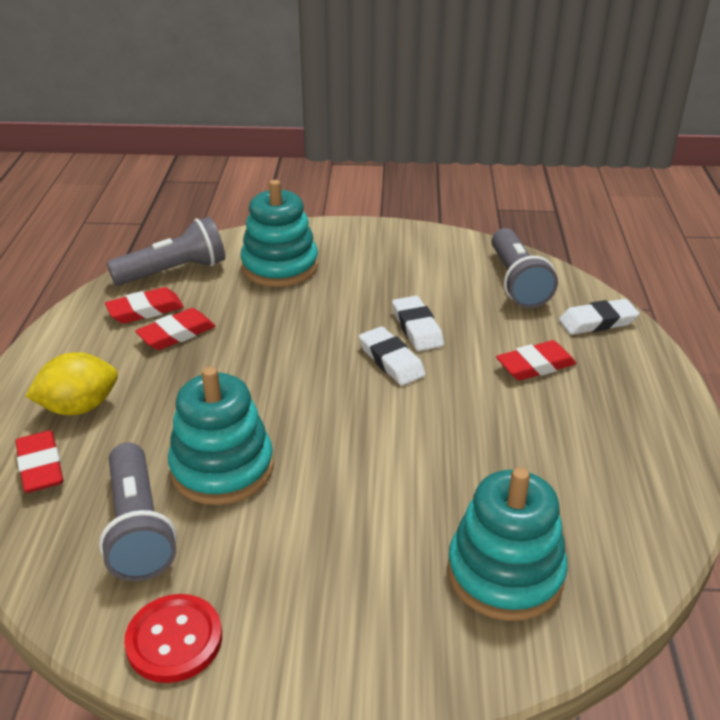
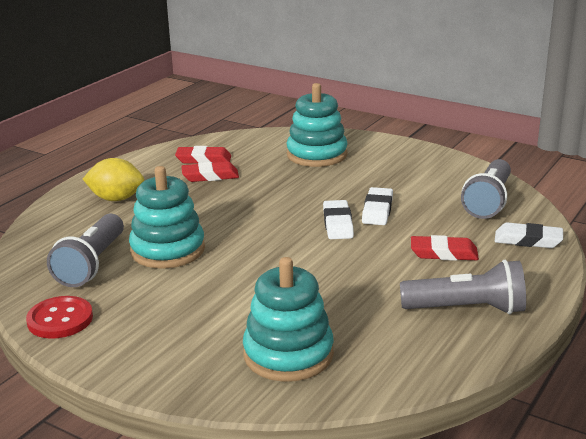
camera: 30 degrees right, 10 degrees down
(41, 466) = (68, 221): red eraser -> none
(174, 271) = (243, 143): grey flashlight -> grey flashlight (467, 309)

